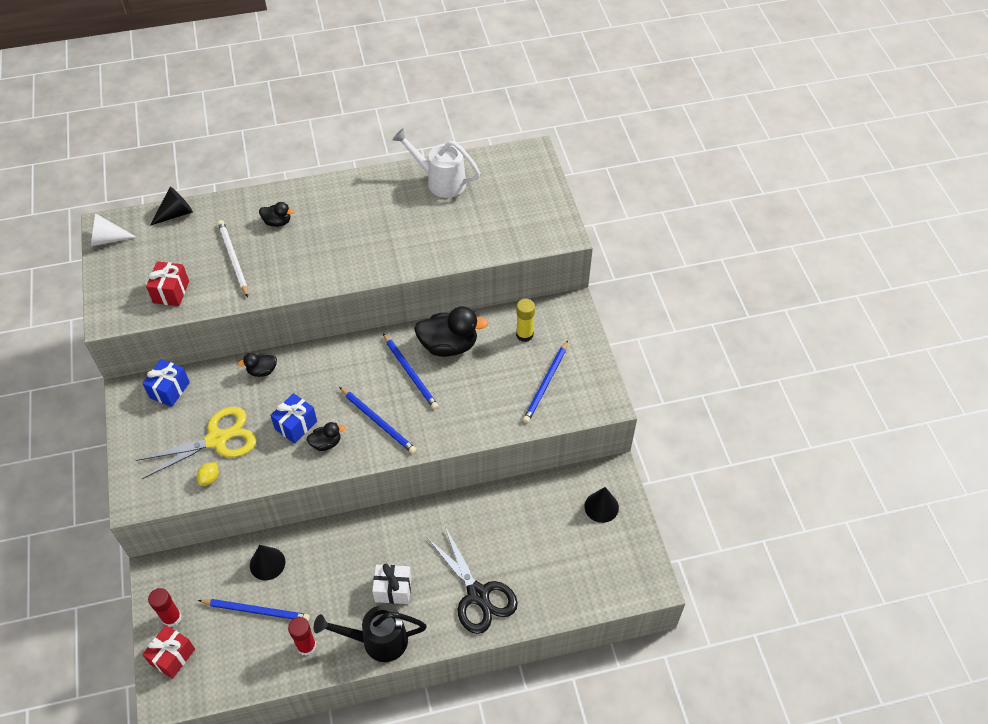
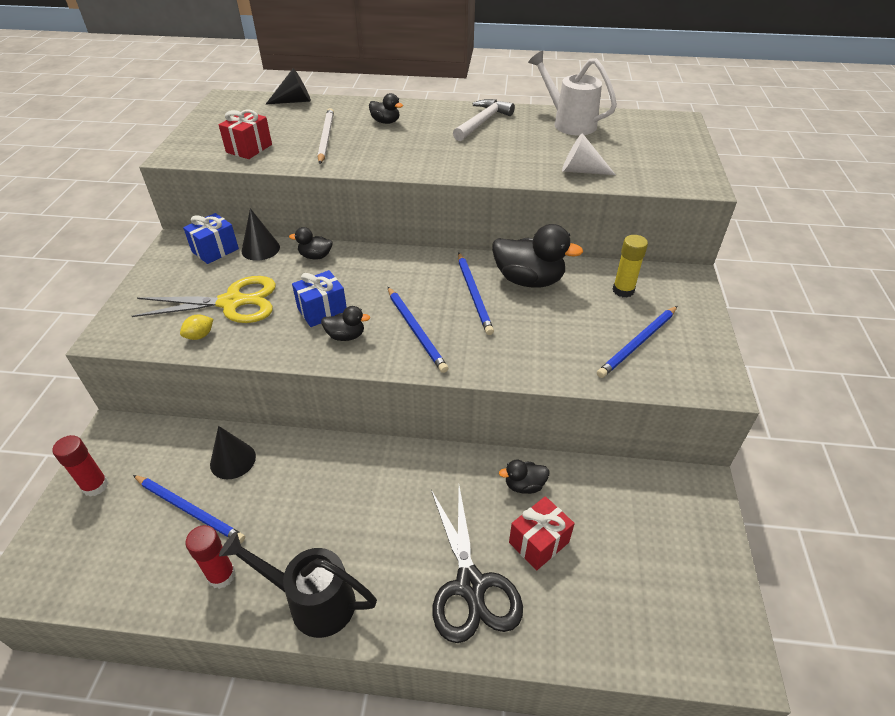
camera: 20 degrees right, 10 degrees down
(107, 239) = (221, 106): white cone -> white cone (581, 171)
(172, 656) = (65, 531): red gift -> red gift (538, 542)
(364, 200) = (482, 122): none -> white hammer
(393, 589) = (362, 540): white gift -> none
(491, 512) = (524, 485): none -> black duck
(601, 507) = (676, 524): black cone -> black cone (260, 249)

